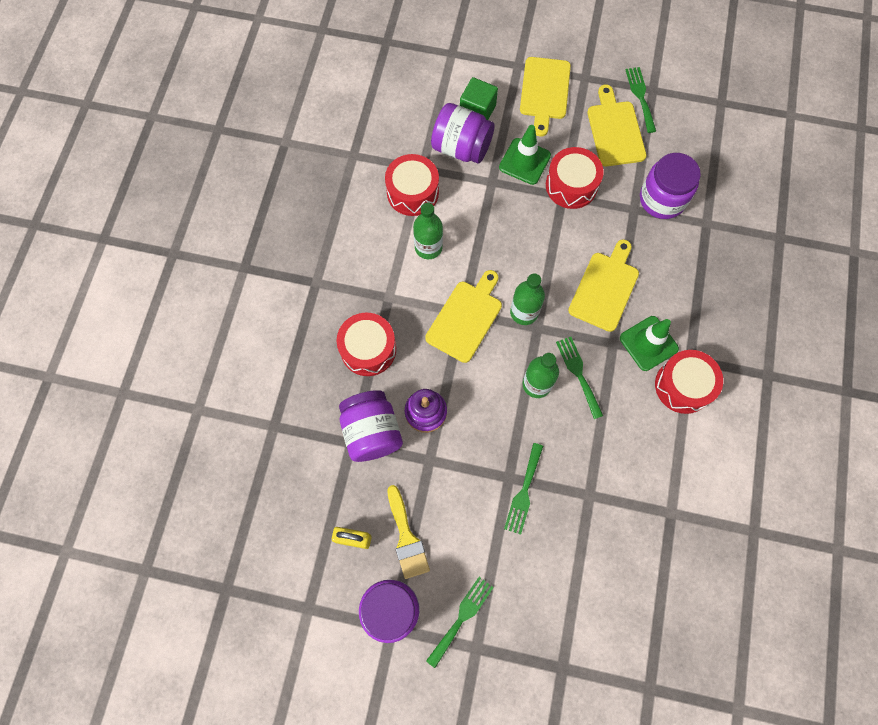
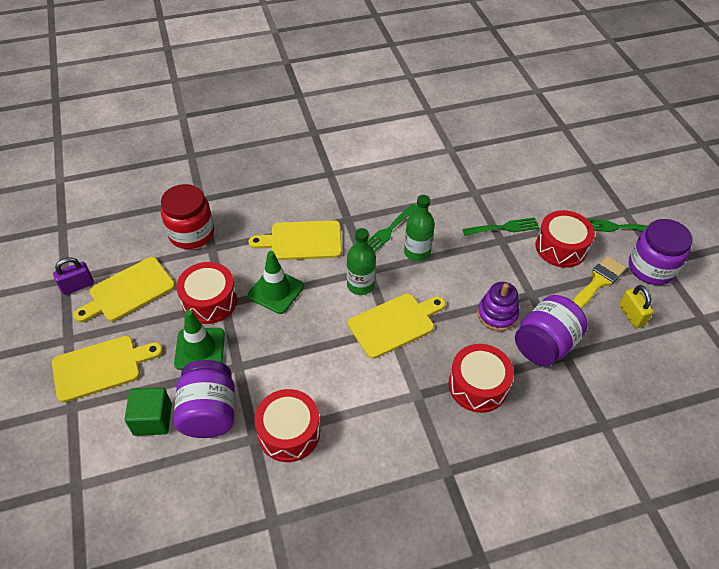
camera: 120 degrees left, 20 degrees down
(428, 247) = (343, 387): green bottle -> none
(466, 318) = (394, 324): yellow cutting board -> yellow cutting board turned 150 degrees clockwise
(640, 96) = (77, 286): green fork -> purple padlock
(648, 343) = (333, 199): green traffic cone -> green traffic cone (276, 291)
(662, 199) = (191, 233): purple jar -> red jar
(683, 386) = (354, 170): red drum -> red drum (561, 247)

